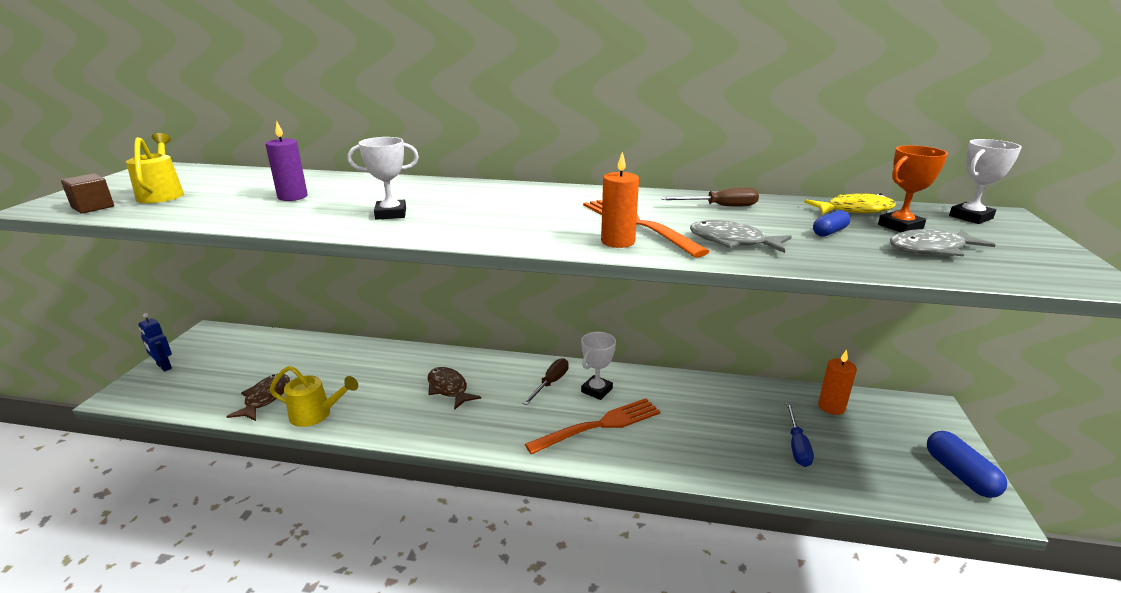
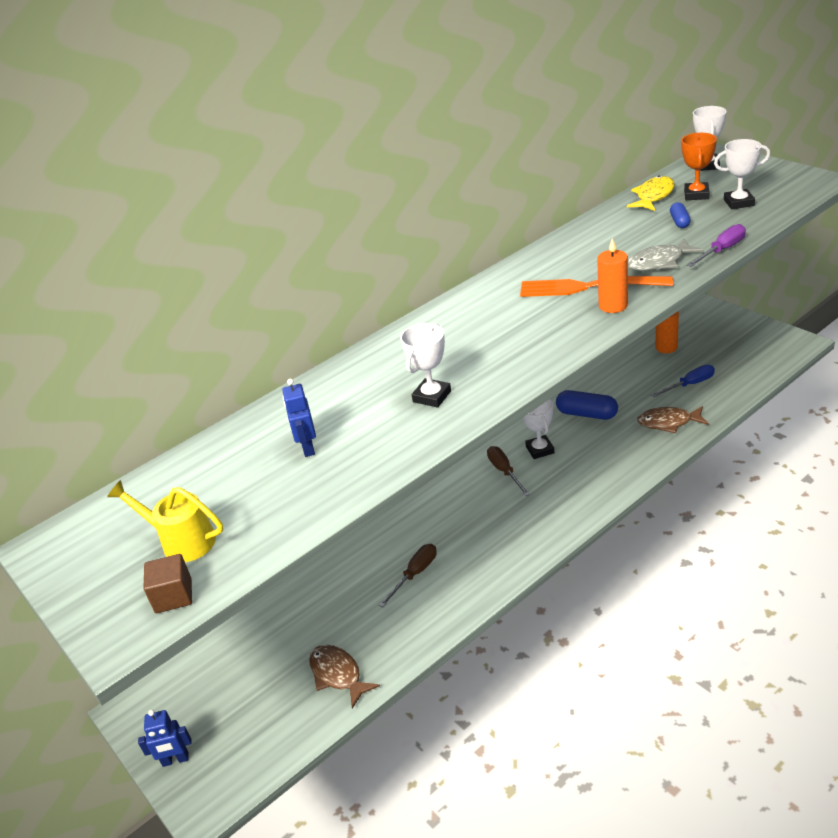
camera: 45 degrees left, 10 degrees up
(292, 197) = (307, 448): purple candle -> blue robot
(316, 414) = (406, 640): yellow watering can -> none
(449, 389) = (451, 537): brown fish -> brown fish (668, 422)
(599, 425) = (585, 467): orange fork -> none
(720, 206) = (590, 241): brown screwdriver -> brown screwdriver (415, 574)
(797, 446) = (689, 385): blue screwdriver -> blue screwdriver turned 75 degrees counterclockwise
(812, 265) = (722, 250): none -> purple screwdriver
(931, 249) = (738, 203): grey fish -> white trophy
(960, 474) = (767, 337): blue capsule -> blue capsule (587, 414)

